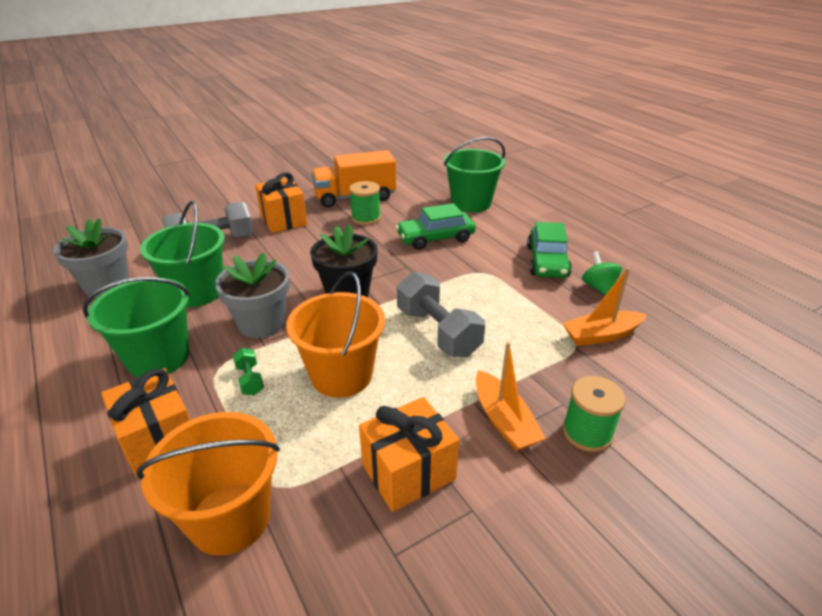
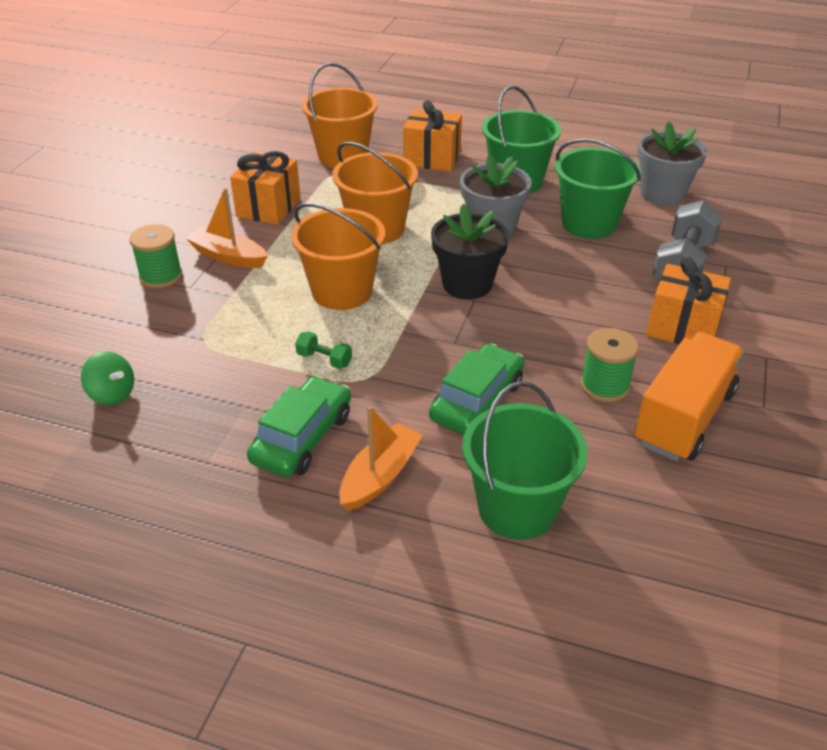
camera: 140 degrees right, 5 degrees up
(250, 379) = (434, 199): green dumbbell -> green dumbbell (324, 359)
(437, 332) = (342, 291): grey dumbbell -> orange bucket
(547, 261) = (302, 438): green car -> green car turned 60 degrees clockwise
(598, 287) = (213, 427): green spinning top -> green spinning top (112, 394)
(601, 335) = (183, 362): orange boat -> orange boat (380, 476)

